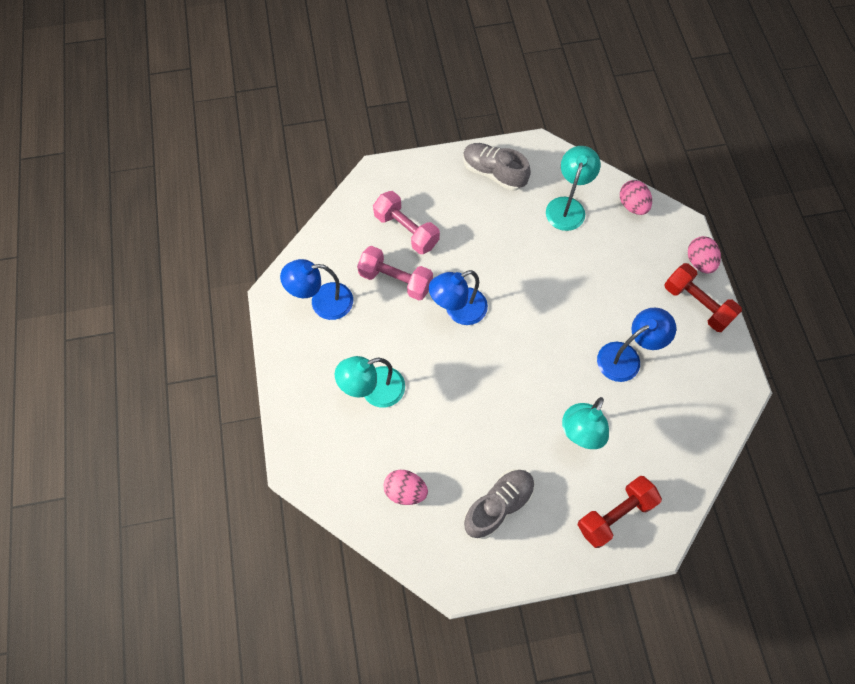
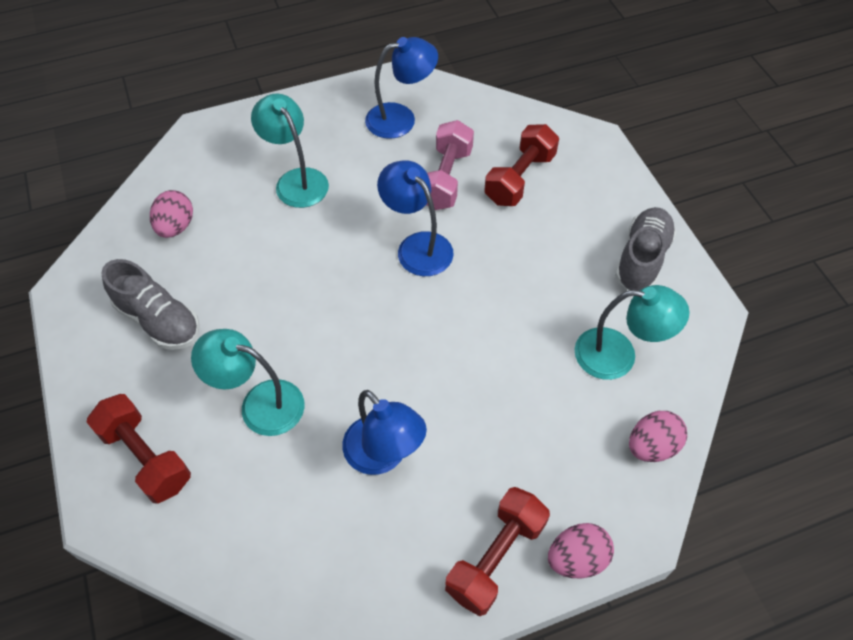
camera: 80 degrees right, 10 degrees down
(322, 302) = (401, 118): blue lamp -> blue lamp turned 90 degrees clockwise
(406, 230) = (519, 178): pink dumbbell -> red dumbbell

